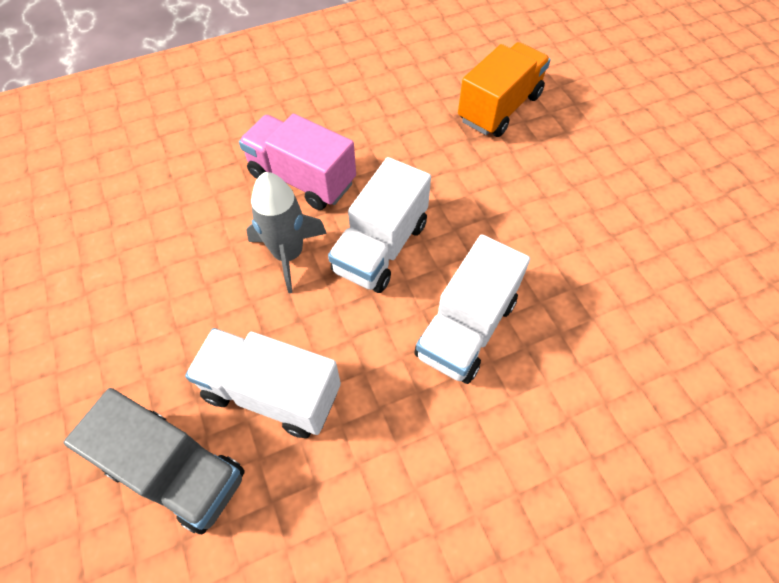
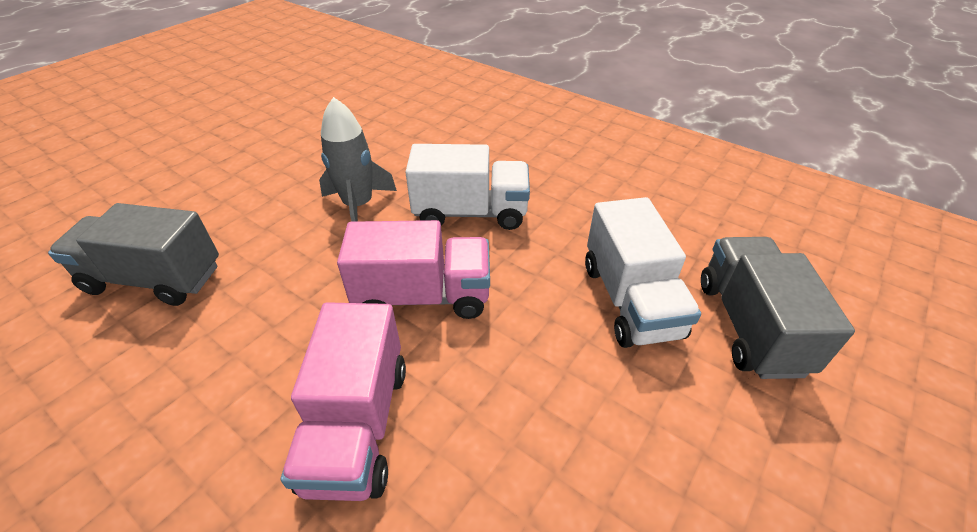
camera: 120 degrees left, 15 degrees down
(288, 254) = (484, 371): grey rocket -> grey rocket (358, 205)
(381, 247) = (423, 296): white truck -> pink truck
(499, 108) = (154, 279): orange truck -> grey truck

